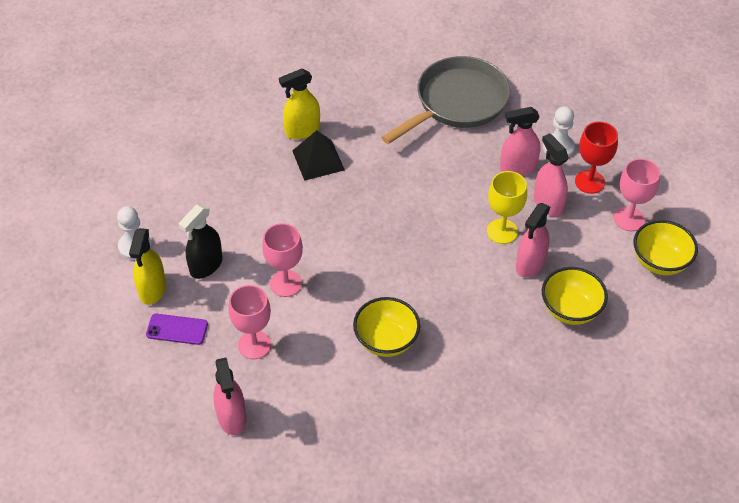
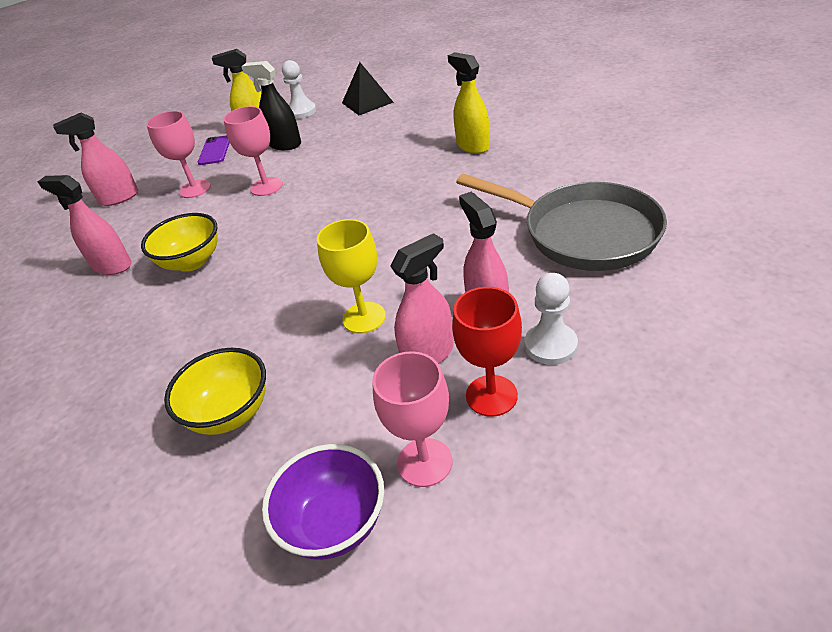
camera: 85 degrees right, 10 degrees down
(318, 160) = (434, 164): black pyramid -> black pyramid (367, 102)
(530, 264) = (310, 355): pink spray bottle -> pink spray bottle (112, 266)
(660, 262) = (335, 523): yellow bowl -> purple bowl

